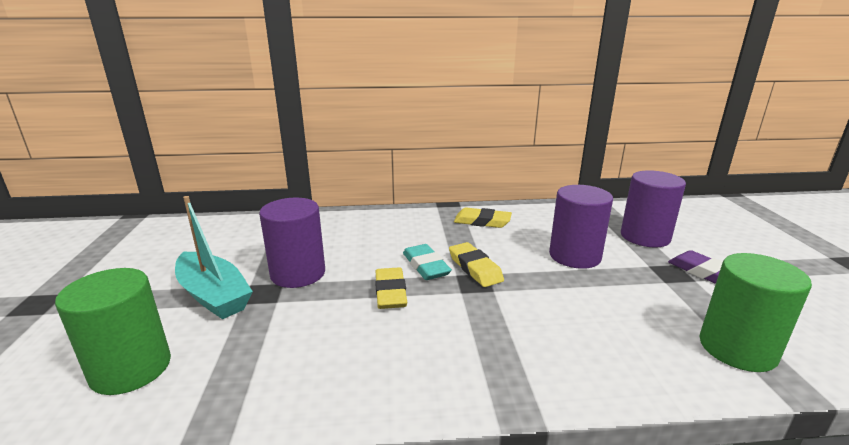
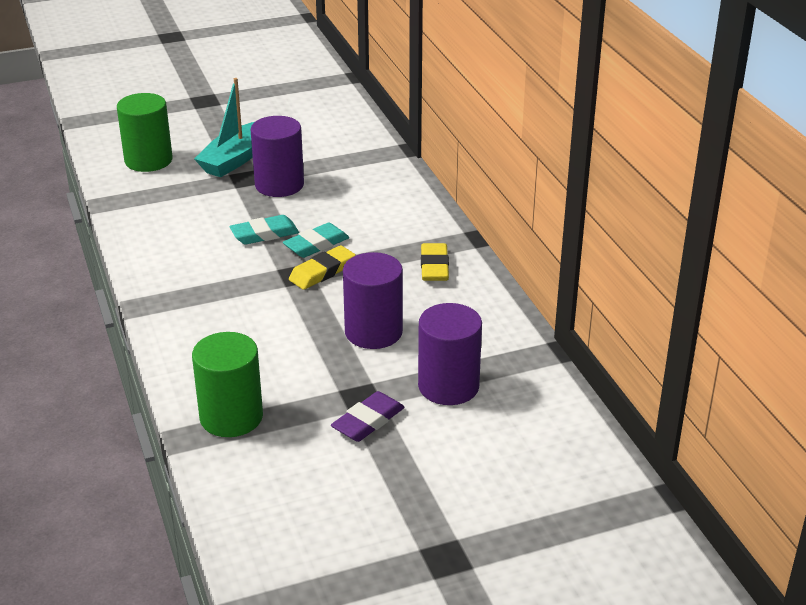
camera: 75 degrees right, 10 degrees up
(390, 292) = (264, 234): yellow eraser -> turquoise eraser

